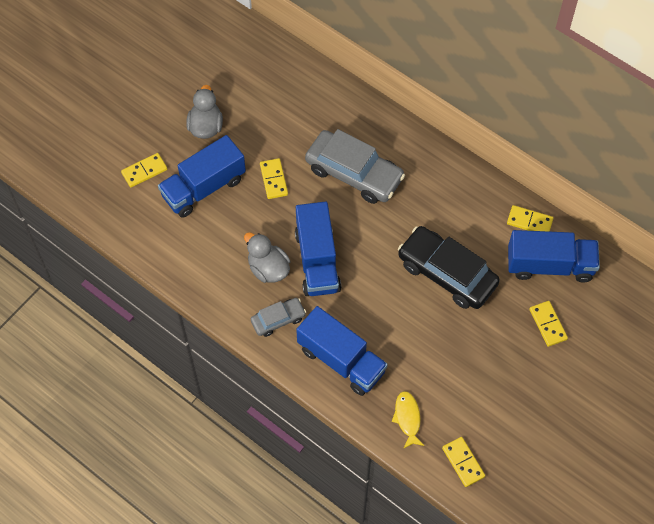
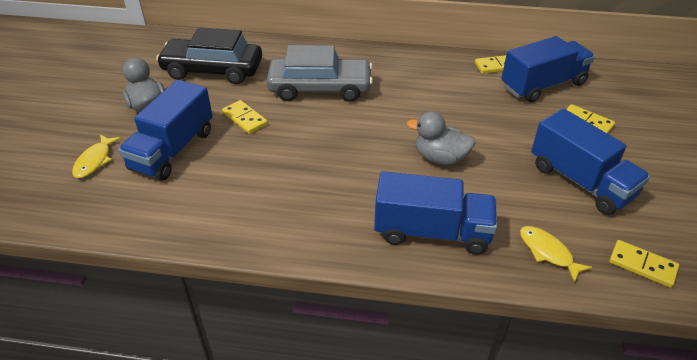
camera: 30 degrees left, 20 degrees down
(144, 171) = (95, 161): yellow domino -> yellow fish
(268, 268) = (289, 187): grey duck -> grey duck (440, 158)
(278, 320) = (334, 226): grey car -> none
(317, 261) = (336, 160): blue truck -> blue truck (580, 181)
(447, 273) = (466, 122): black car -> black car (213, 70)

